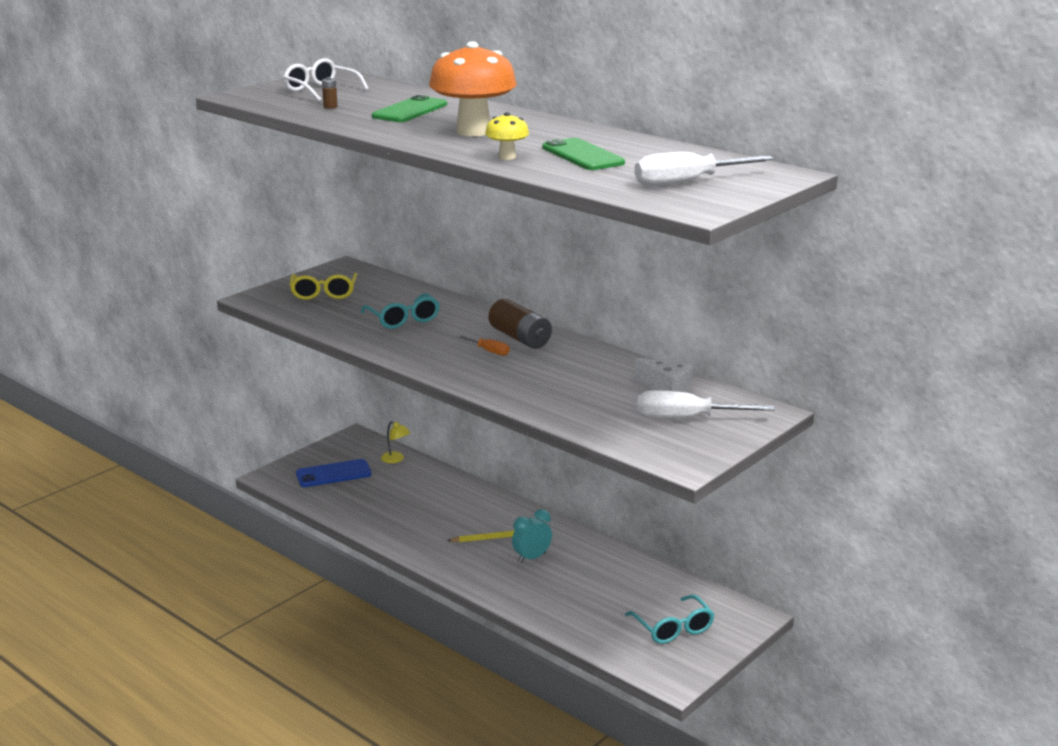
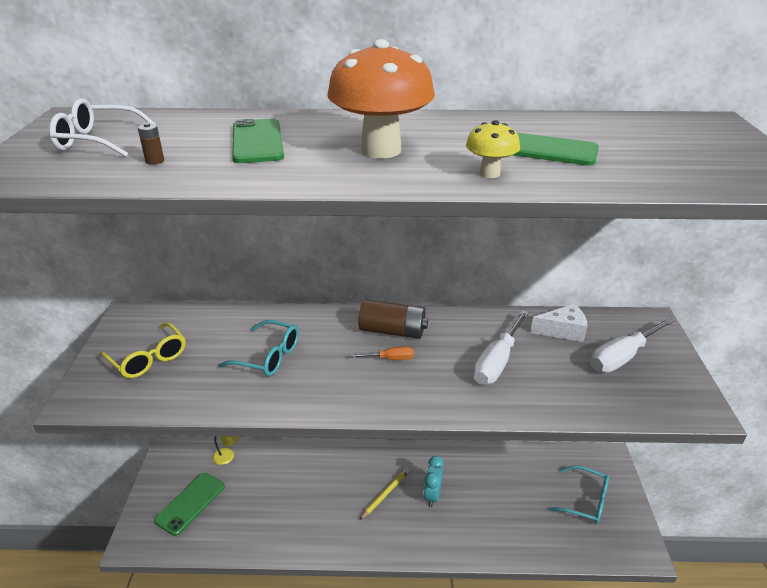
camera: 40 degrees left, 10 degrees up
(333, 474) = (190, 503): blue phone -> green phone
(687, 182) = (690, 153): white screwdriver -> white screwdriver (497, 361)

